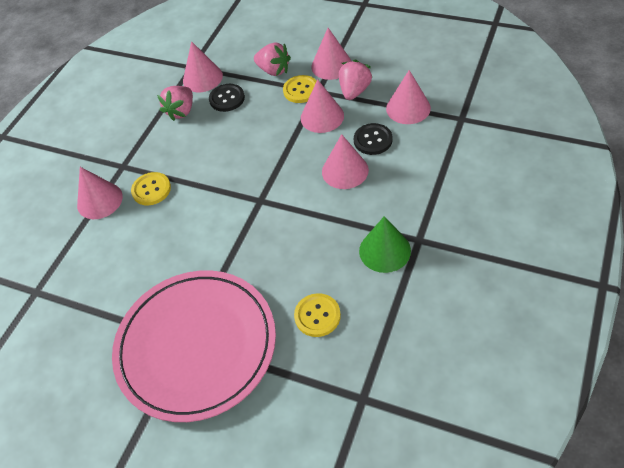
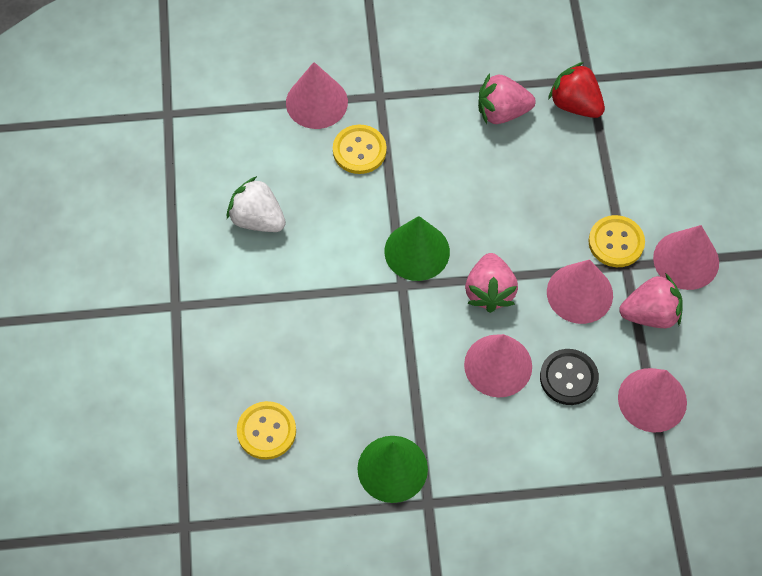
camera: 55 degrees right, 10 degrees up
(157, 264) = (257, 219): none -> white strawberry
(196, 346) = (173, 320): pink plate -> none
(202, 78) = (575, 104): pink cone -> red strawberry
(227, 99) = (552, 156): black button -> none
(242, 184) = (417, 251): none -> green cone
(274, 70) = (636, 188): pink strawberry -> pink strawberry (489, 291)

